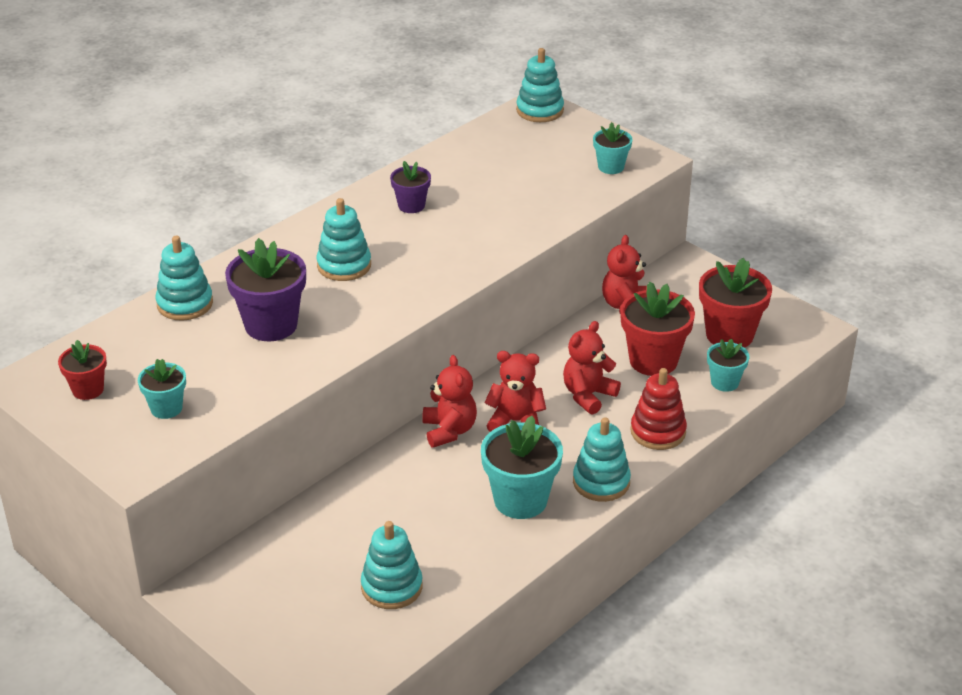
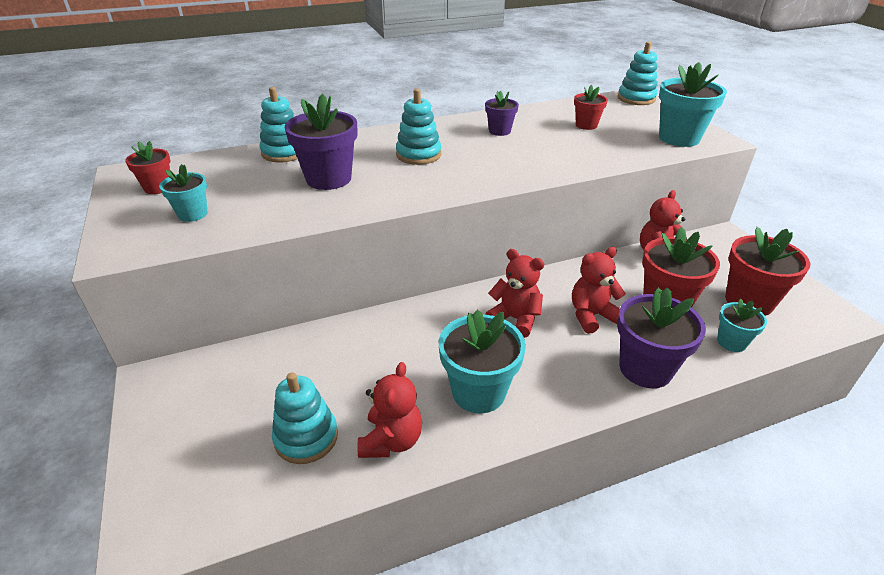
camera: 25 degrees right, 0 degrees up
(449, 430) = (454, 309): red teddy bear -> red teddy bear (391, 440)
(503, 171) = (586, 125): none -> red flower pot
(601, 482) = (566, 400): turquoise stacking toy -> none
(611, 167) = (679, 138): turquoise flower pot -> turquoise flower pot, size x1.77
(658, 432) = (645, 369): red stacking toy -> purple flower pot

